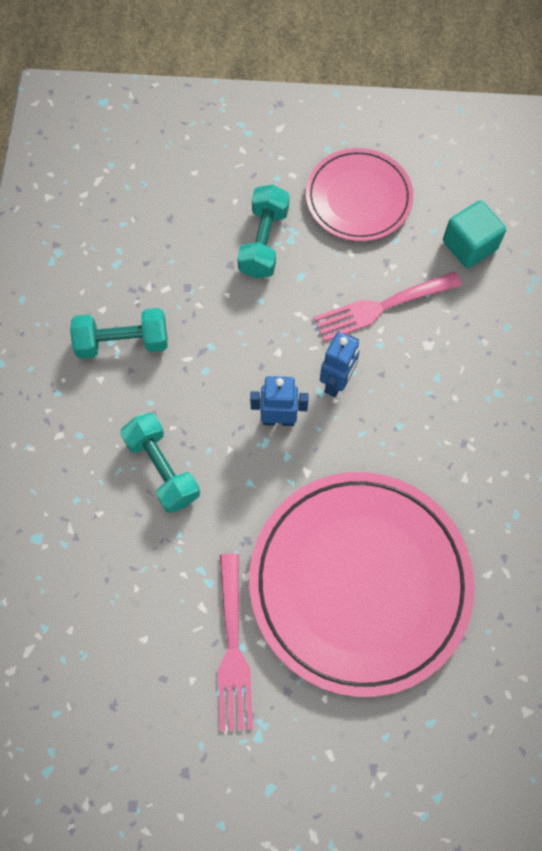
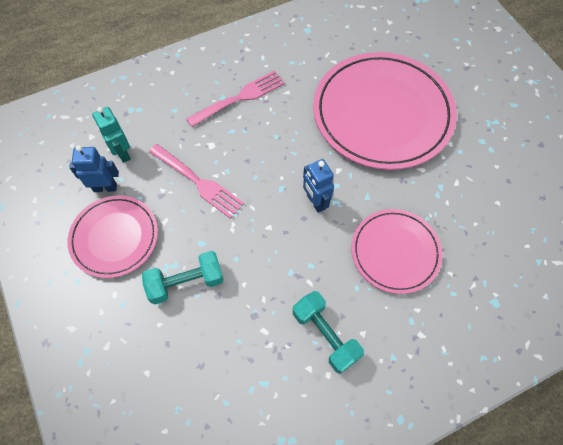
camera: 120 degrees left, 5 degrees down
(162, 469) = (395, 252): turquoise dumbbell -> pink plate
(233, 648) = (465, 155): pink fork -> pink fork (240, 98)
(336, 382) = (269, 182): blue robot -> blue robot (105, 187)
(469, 245) = (122, 153): turquoise cube -> turquoise robot

